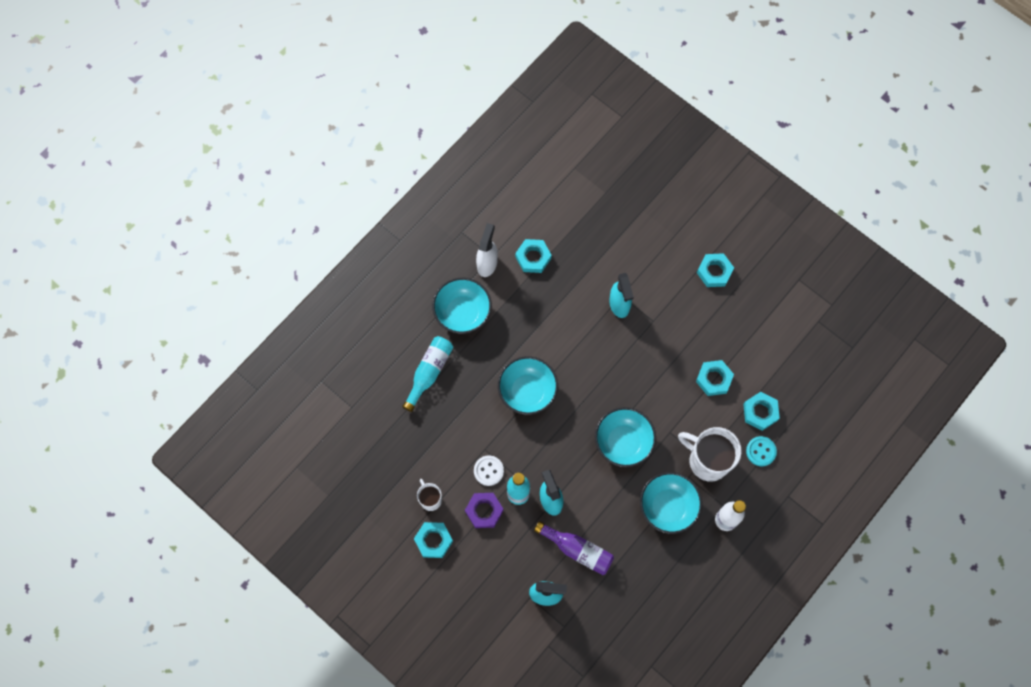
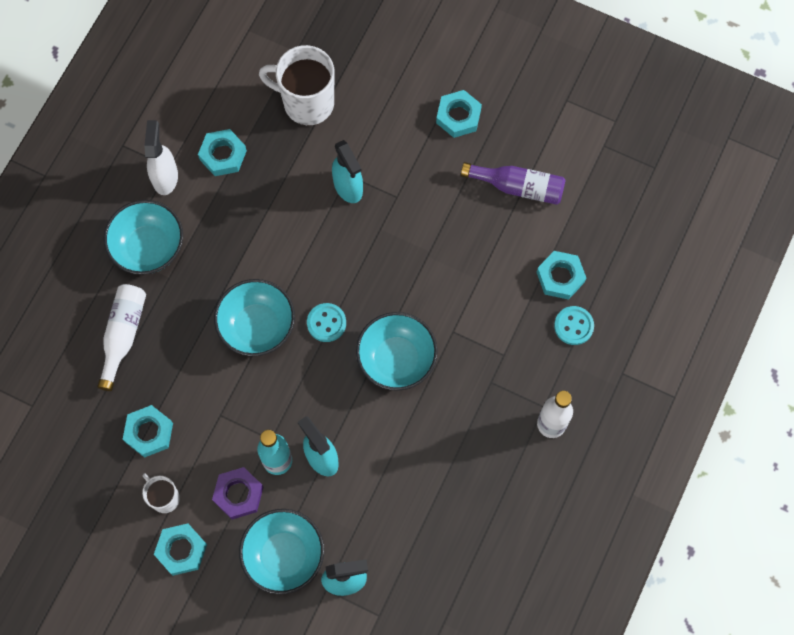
camera: 15 degrees left, 0 degrees up
(429, 372) = (123, 335): turquoise bottle -> white bottle
(488, 471) = (231, 441): white button -> none
(577, 550) = (372, 512): purple bottle -> purple bottle (518, 187)
(578, 402) = (326, 323): none -> turquoise button
(668, 507) = (474, 426): turquoise bowl -> turquoise bowl (284, 555)
(707, 461) = (509, 355): white mug -> white mug (307, 103)
(714, 379) = (491, 250): turquoise nut -> turquoise nut (149, 432)

